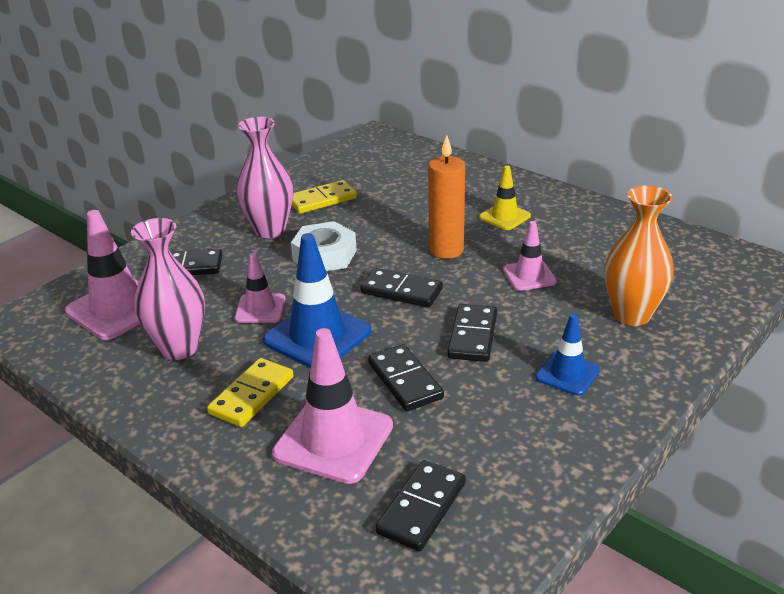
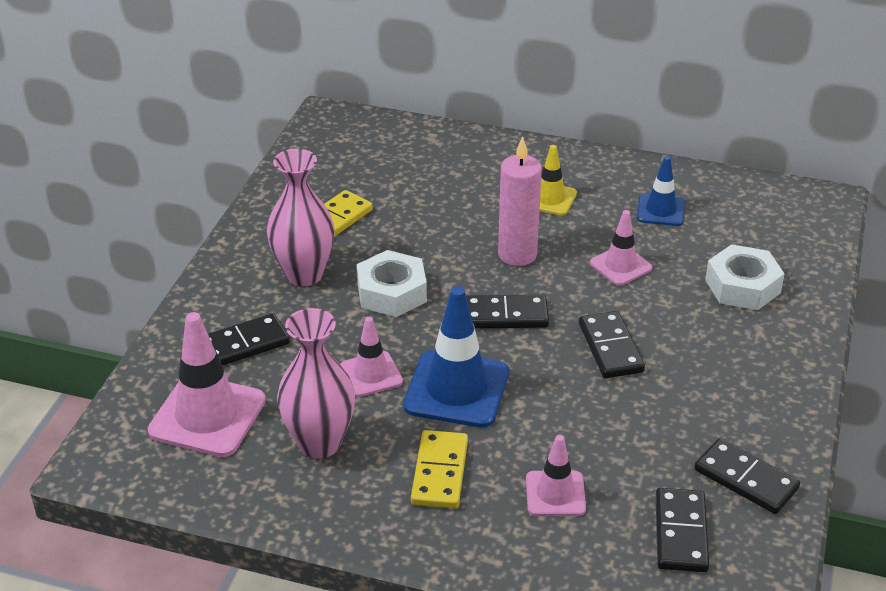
camera: 25 degrees left, 5 degrees up
(333, 440) = (555, 494): pink traffic cone -> pink traffic cone, size x0.58
(405, 381) = (579, 414): black domino -> black domino (745, 479)
(446, 250) = (517, 254): orange candle -> pink candle
(567, 374) = (722, 365): blue traffic cone -> blue traffic cone (660, 210)
(631, 315) = (742, 286): orange vase -> white nut

